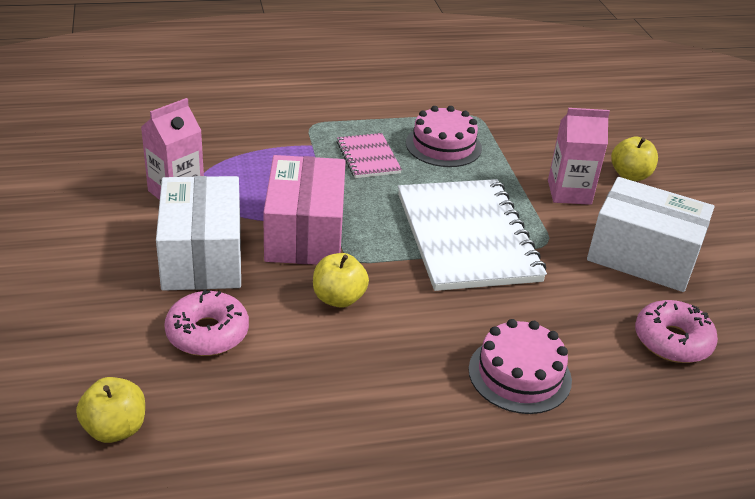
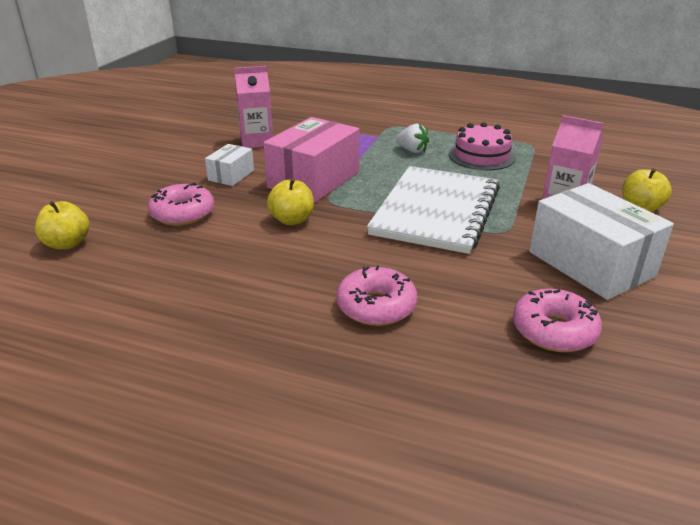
camera: 35 degrees right, 5 degrees down
(202, 256) = (231, 175): white box -> white box, size x0.51
(368, 157) = (412, 151): pink notebook -> white strawberry
(519, 374) = (376, 306): pink cake -> pink donut

